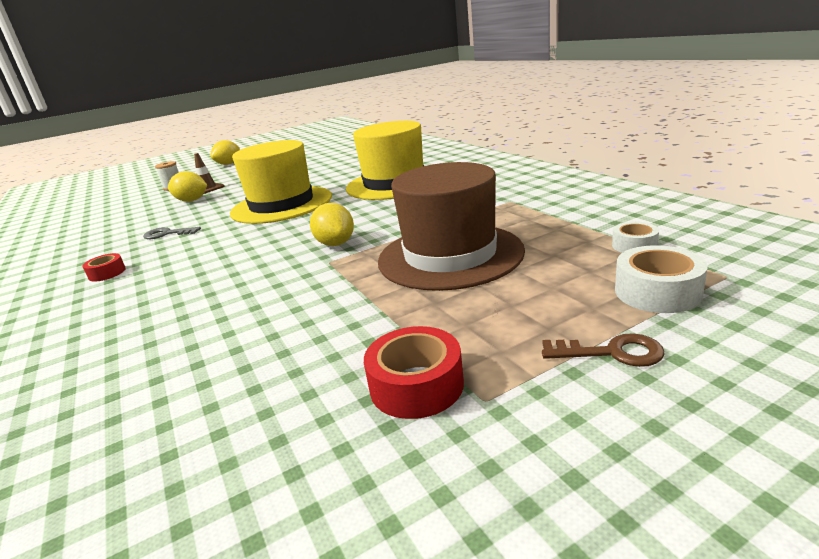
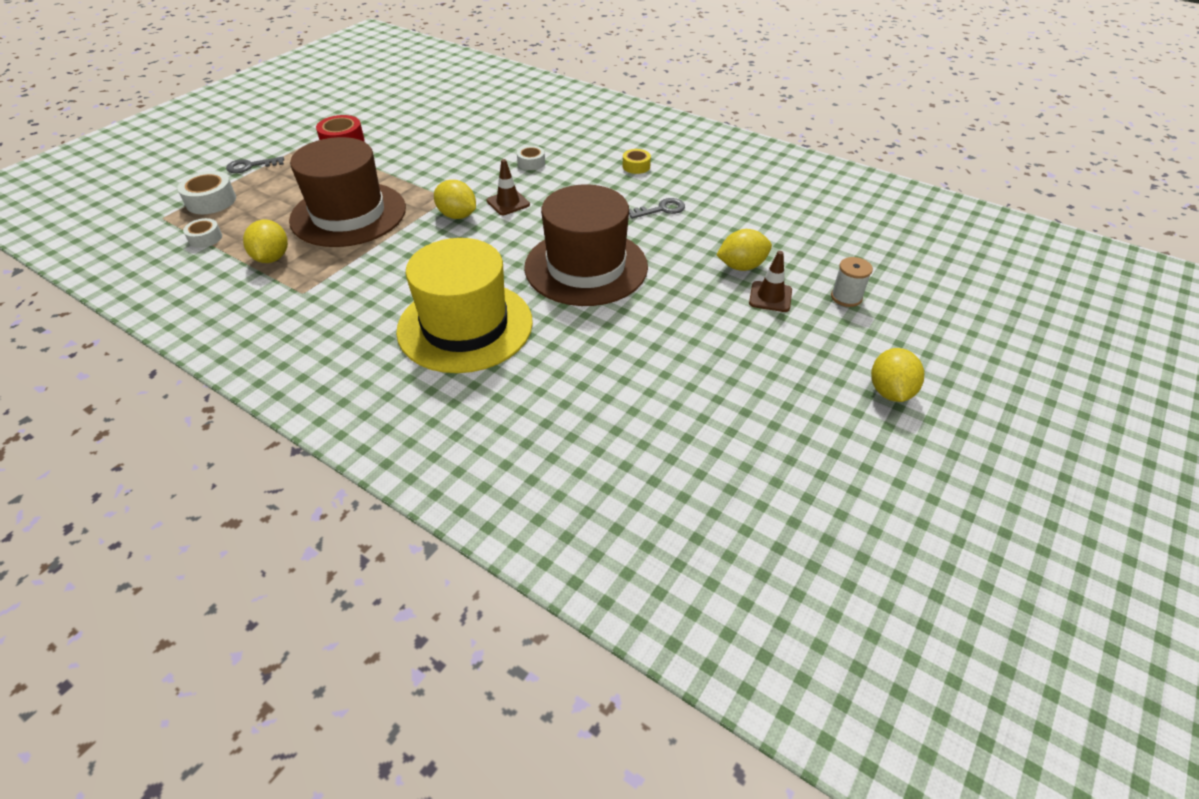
camera: 150 degrees right, 20 degrees up
(107, 273) = (636, 166): red tape -> yellow tape
(191, 292) = (531, 163): none -> white tape
(276, 250) = (508, 203): none -> brown traffic cone
(282, 205) = (586, 267): yellow hat -> brown hat
(542, 223) = (272, 258): none -> yellow lemon
(612, 352) = (250, 166): brown key -> grey key

